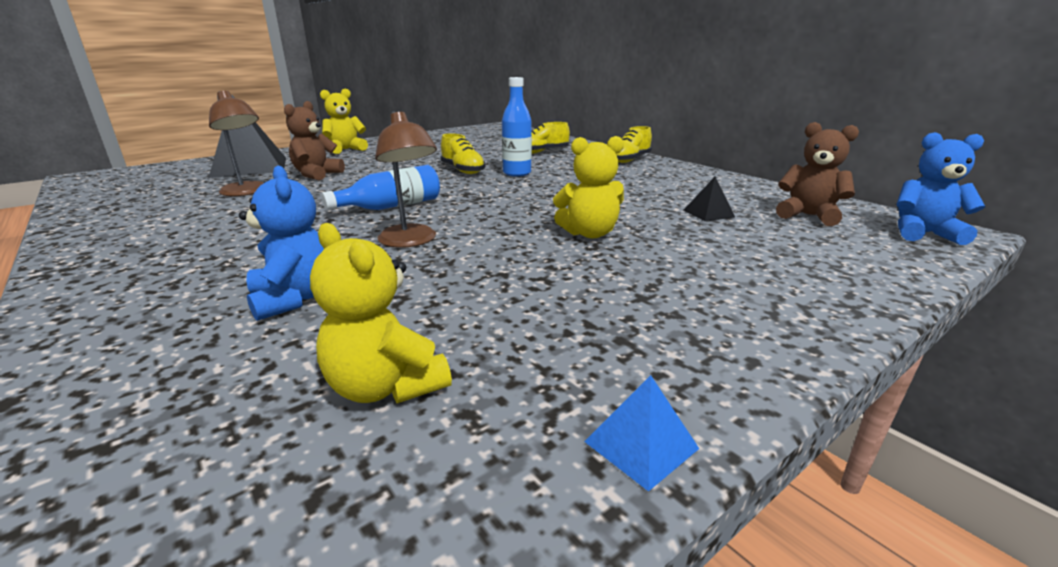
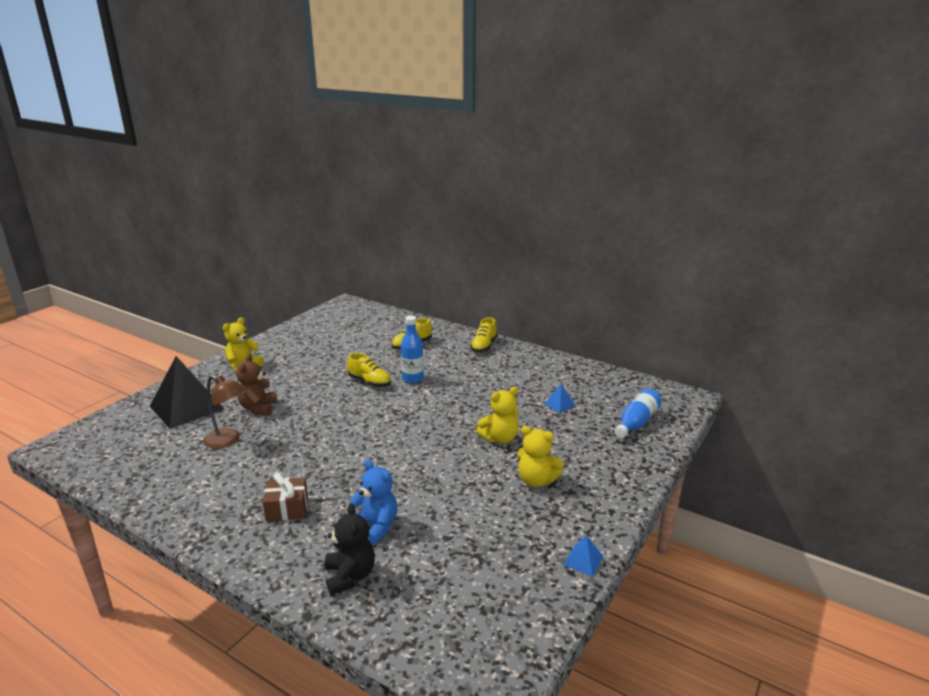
camera: 20 degrees left, 0 degrees up
(162, 357) = (350, 576): none -> black teddy bear
(212, 256) = (287, 508): none -> brown gift
(385, 387) = (469, 563): yellow teddy bear -> yellow teddy bear (536, 480)
(391, 206) = (355, 436): blue bottle -> blue bottle (636, 422)
(411, 241) = (399, 468): brown lamp -> none
(708, 213) = (559, 404): black pyramid -> blue pyramid
(808, 216) = (615, 396): brown teddy bear -> none
(923, 234) = (674, 402): blue teddy bear -> none

